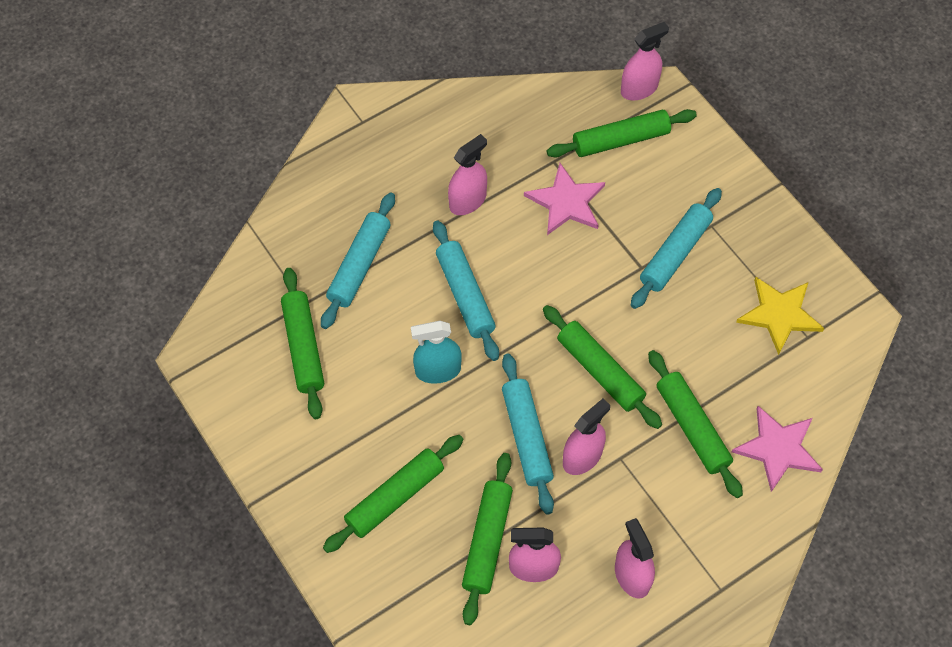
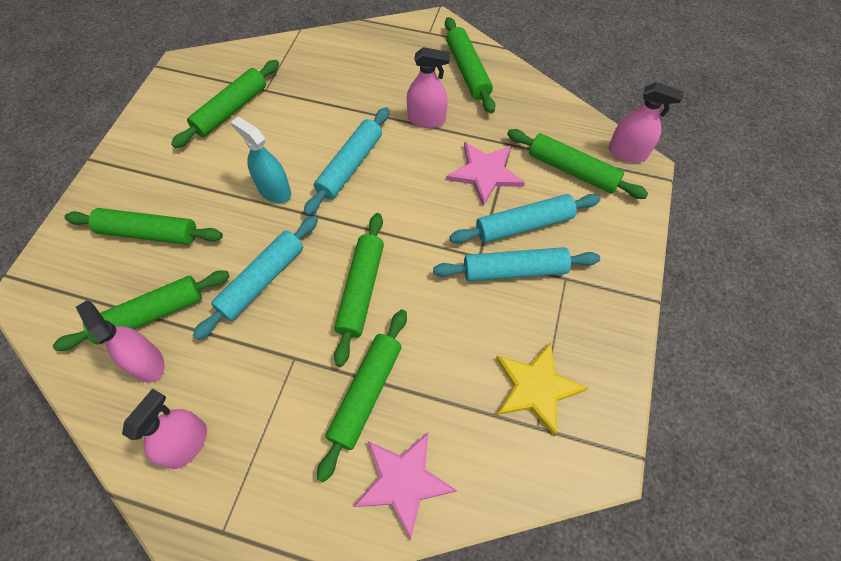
camera: 50 degrees right, 0 degrees up
(359, 265) = (319, 97): turquoise rolling pin -> turquoise rolling pin (524, 225)
(442, 128) = (467, 71): none -> green rolling pin
(582, 457) = (273, 330): pink spray bottle -> none

